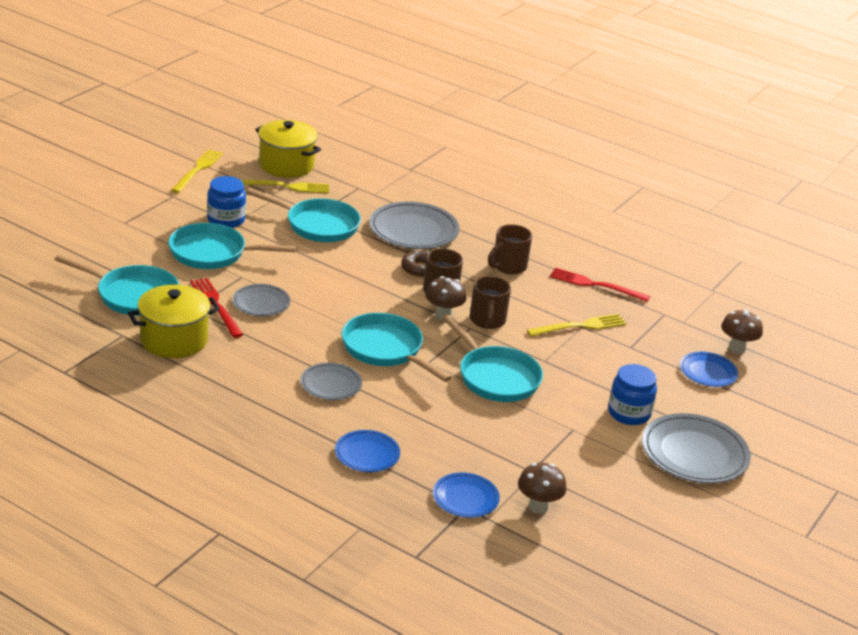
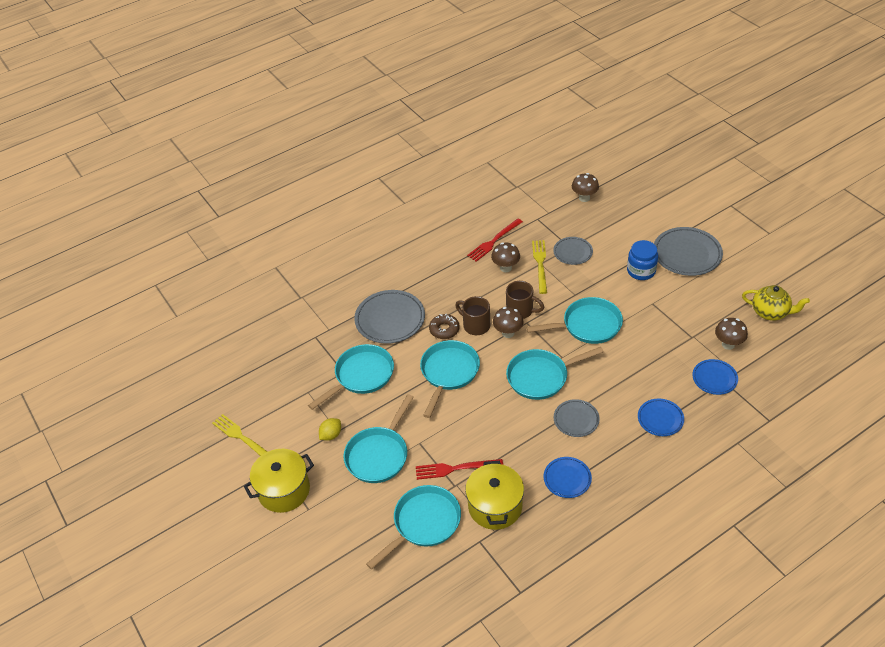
camera: 60 degrees left, 15 degrees up
(226, 220) = (331, 435): blue jar -> yellow lemon
(261, 303) = (460, 438): grey plate -> grey plate (573, 252)
(286, 165) = (260, 374): yellow pot -> yellow pot (284, 490)
(286, 187) = (295, 383): yellow fork -> none
(354, 281) = (448, 373): none -> turquoise pan
(508, 266) = (456, 279): brown mug -> none
(554, 300) = (505, 268): none -> brown mushroom
(630, 546) = (770, 312): none -> yellow teapot
(708, 372) = (606, 220): blue plate -> blue plate (567, 479)

